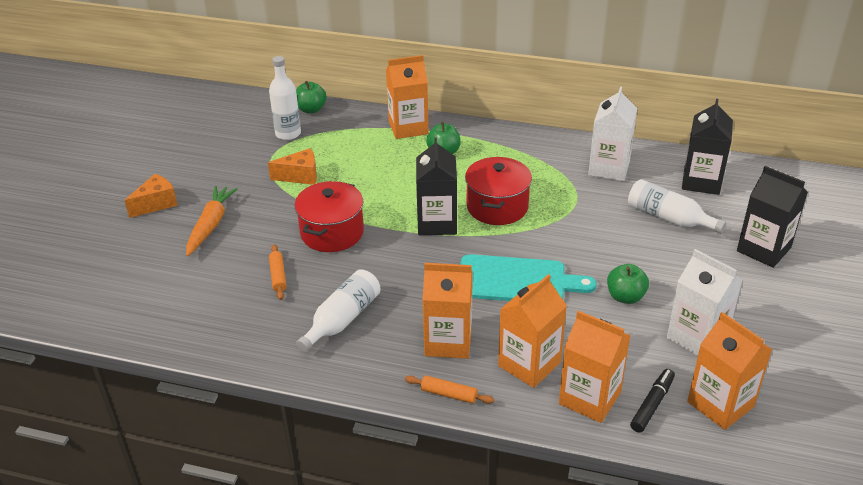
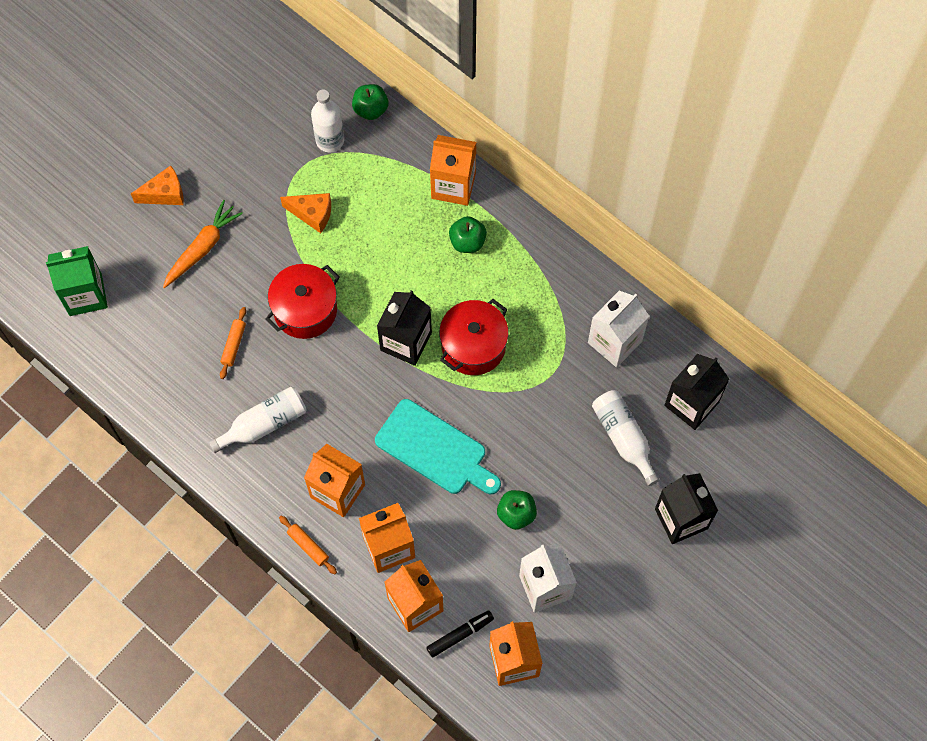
camera: 25 degrees right, 30 degrees up
(107, 290) = (85, 294): none -> green carton

